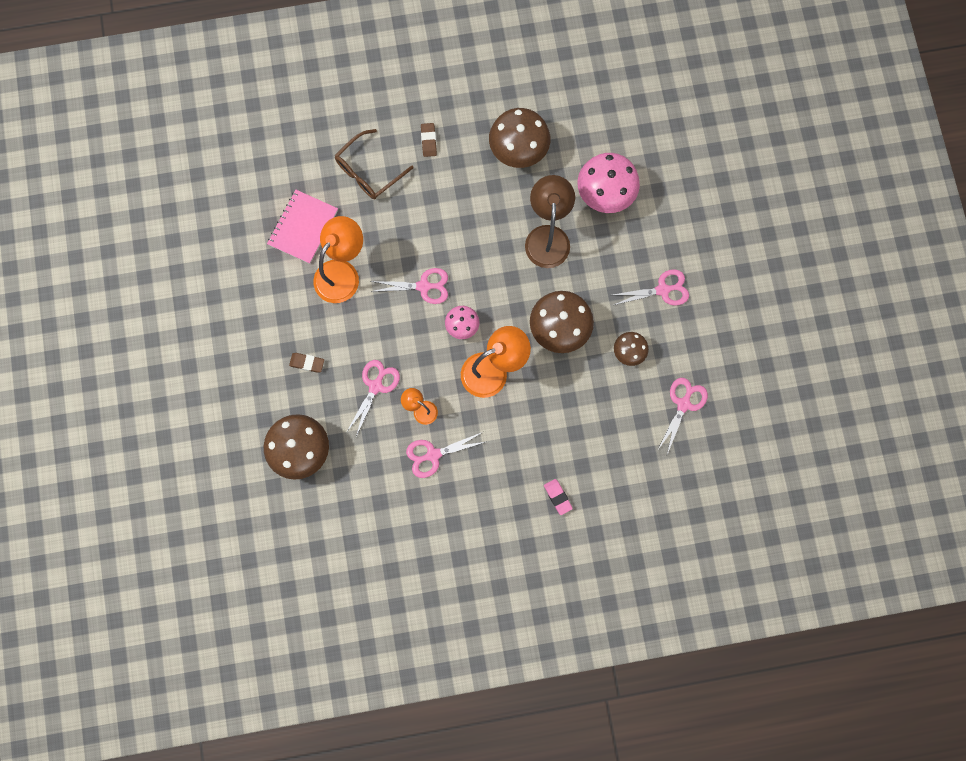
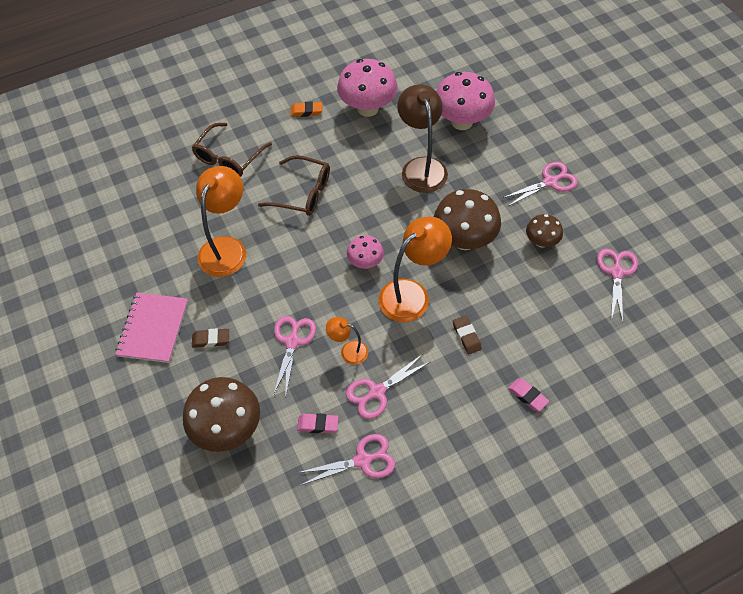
camera: 15 degrees left, 20 degrees down
(303, 227) = (175, 219): pink notebook -> pink notebook (153, 328)
(376, 469) = (318, 425): none -> pink eraser
(424, 286) = (314, 238): pink scissors -> pink scissors (363, 460)
(427, 233) = (303, 193): none -> brown glasses
(428, 141) = (280, 121): brown eraser -> brown eraser (466, 336)
(457, 137) = (306, 111): none -> orange eraser
(518, 151) = (367, 108): brown mushroom -> pink mushroom

